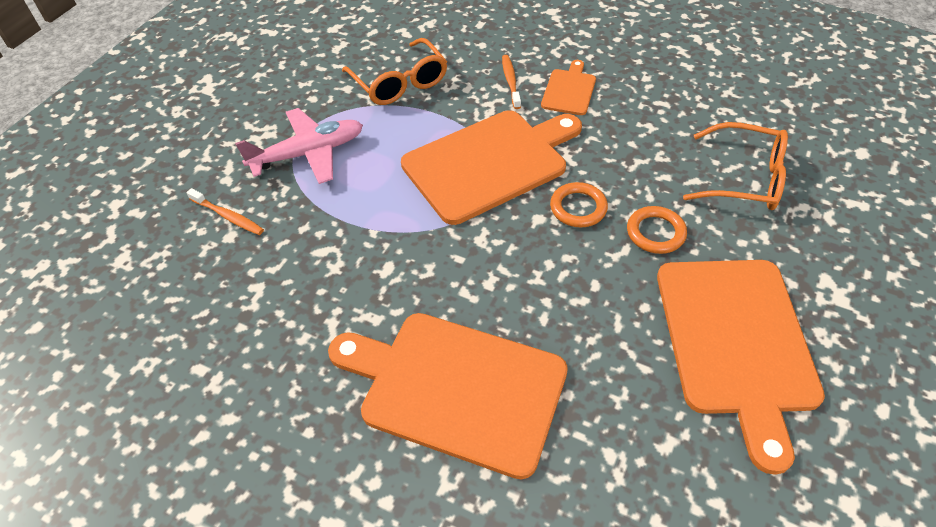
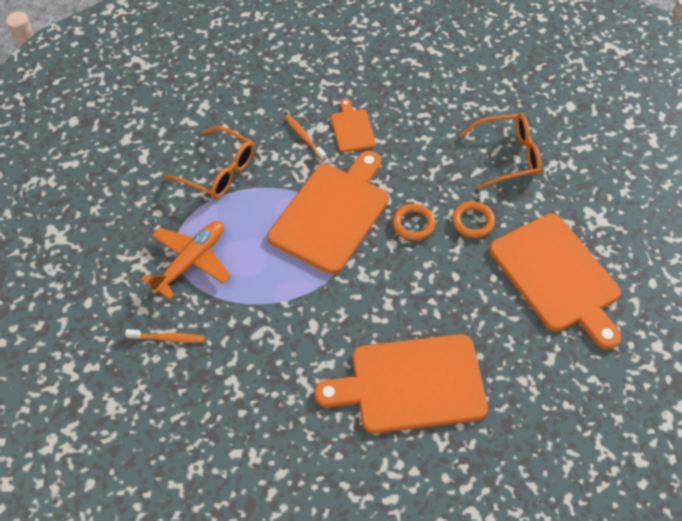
camera: 30 degrees left, 5 degrees up
(308, 153) = (191, 262): pink plane -> orange plane

